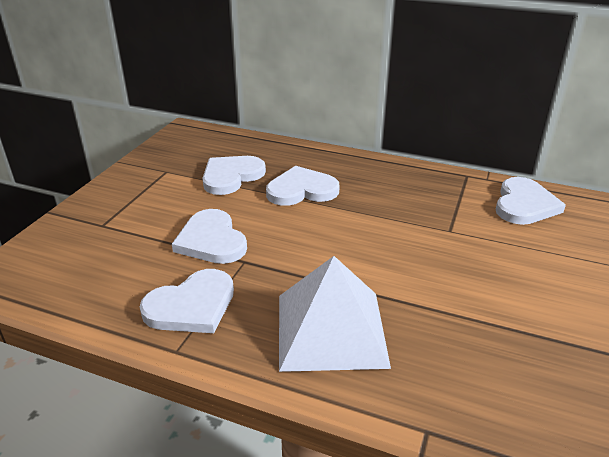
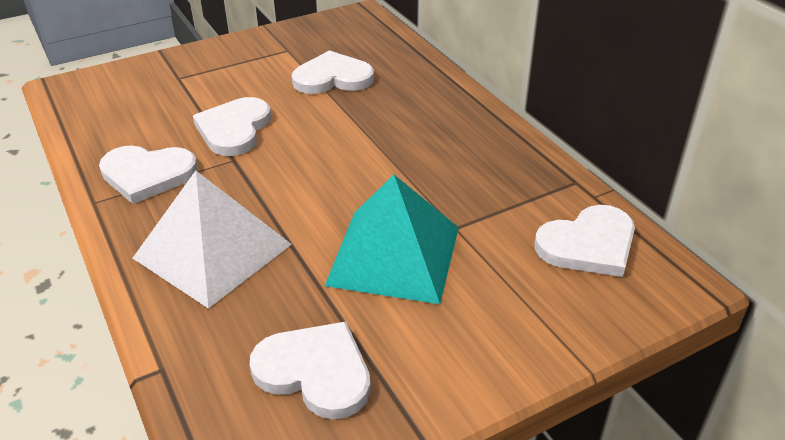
camera: 40 degrees right, 5 degrees up
(301, 190) = (374, 119): white heart -> white heart (315, 372)
(444, 265) = (394, 255): none -> turquoise pyramid

